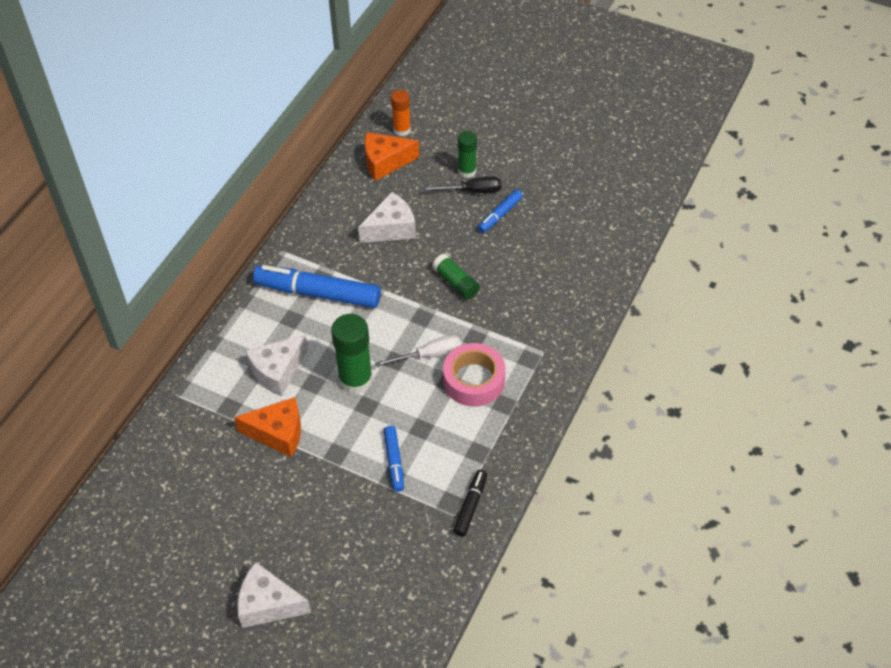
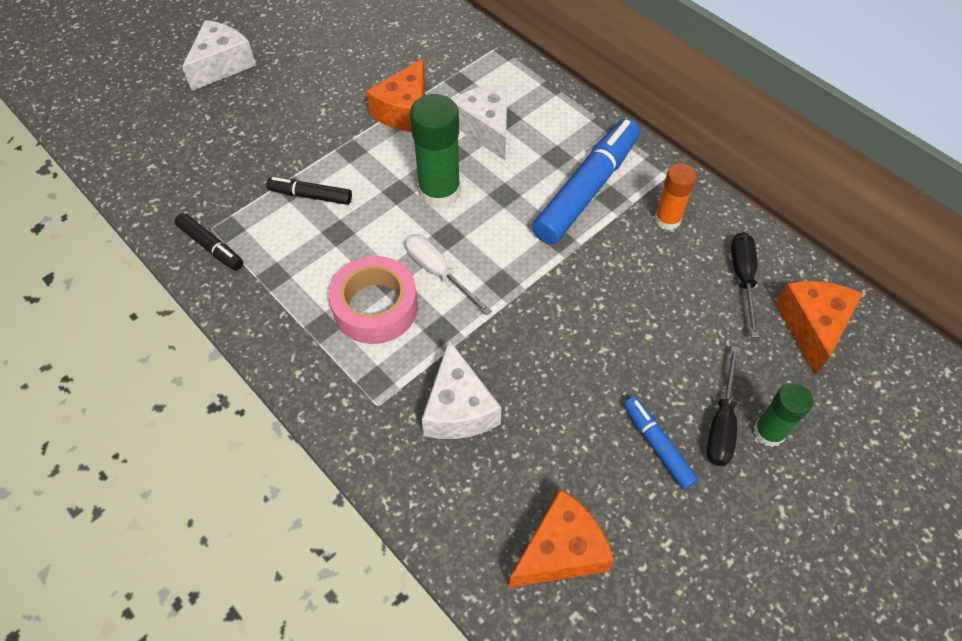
camera: 110 degrees right, 5 degrees up
(362, 198) = (743, 278): none -> black screwdriver
(391, 228) = (673, 295): white cheese -> white cheese (458, 408)
(394, 461) = (310, 196): blue marker -> black marker
(402, 130) = (884, 370): orange glue stick -> orange glue stick (667, 219)
(429, 355) = (438, 272): white screwdriver -> white screwdriver turned 135 degrees clockwise
(456, 282) = (545, 341): green glue stick -> none
(583, 241) = (561, 551): none -> orange cheese

